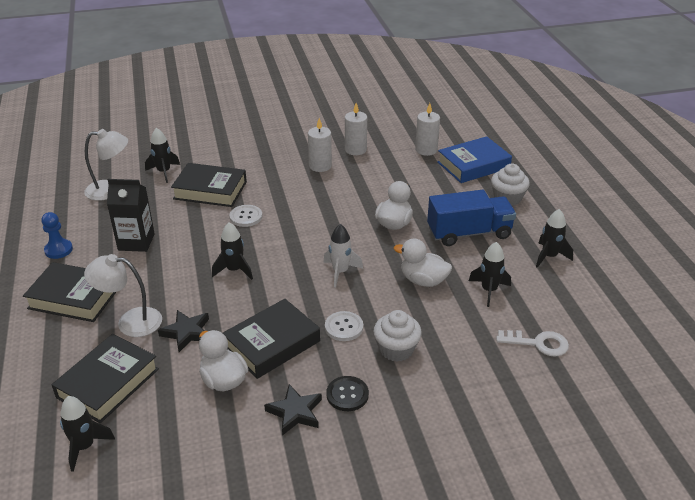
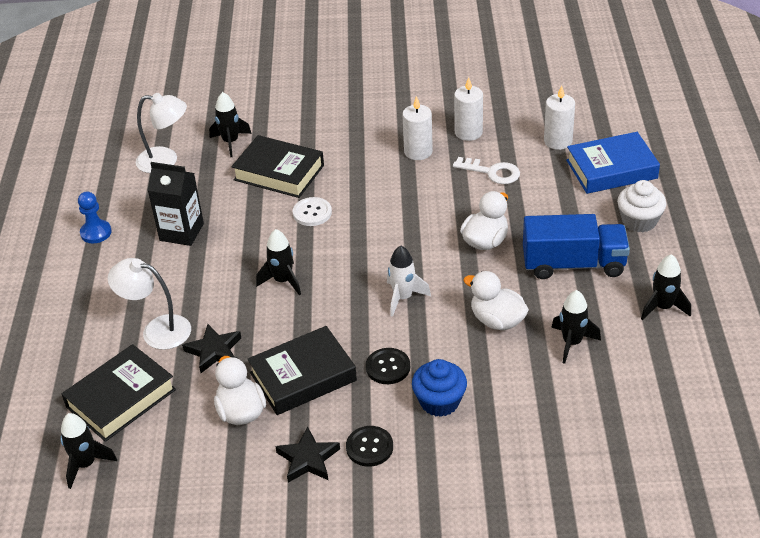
camera: 15 degrees right, 5 degrees up
(74, 297) = (103, 294): black book -> none
(344, 327) = (388, 367): white button -> black button
(396, 349) = (439, 402): white cupcake -> blue cupcake
(538, 343) = (607, 417): white key -> white key (492, 172)

